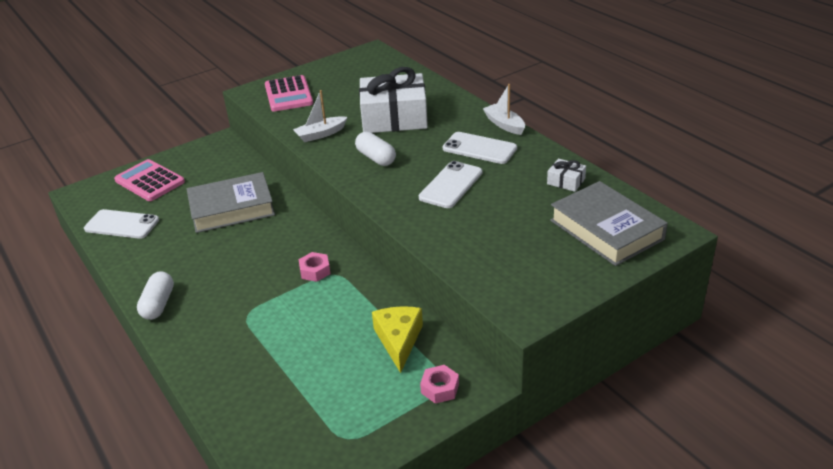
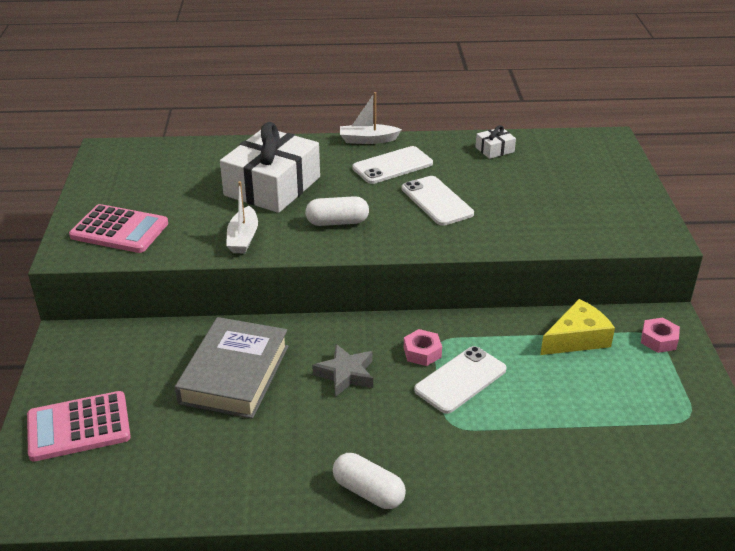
camera: 60 degrees left, 0 degrees up
(122, 225) = (154, 481): white phone -> white phone (460, 380)
(265, 249) = (346, 374): none -> grey star
(399, 340) = (577, 339): yellow cheese -> yellow cheese turned 120 degrees clockwise
(606, 230) = (581, 161): grey book -> none

